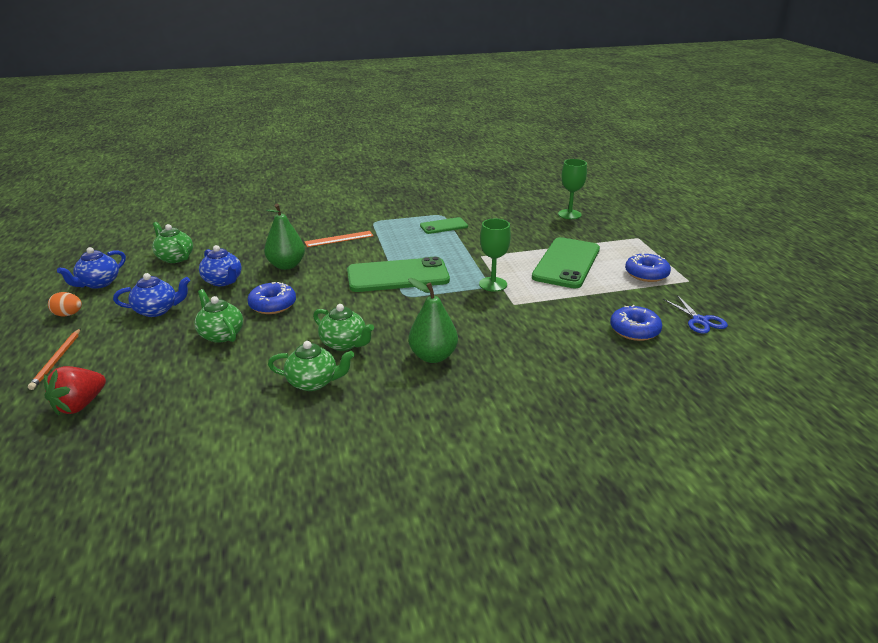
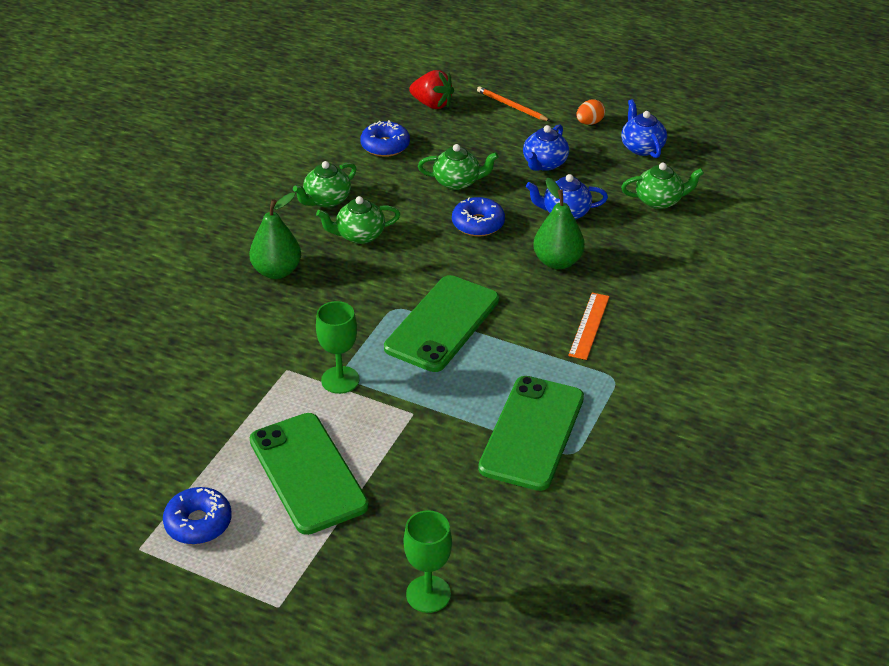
camera: 130 degrees right, 10 degrees up
(80, 405) = (432, 104): red strawberry -> red strawberry turned 135 degrees clockwise
(444, 226) = (532, 432): green phone -> green phone, size x1.90
(634, 330) = (137, 417): blue donut -> blue donut (385, 146)
(700, 321) = (80, 479): blue scissors -> none

